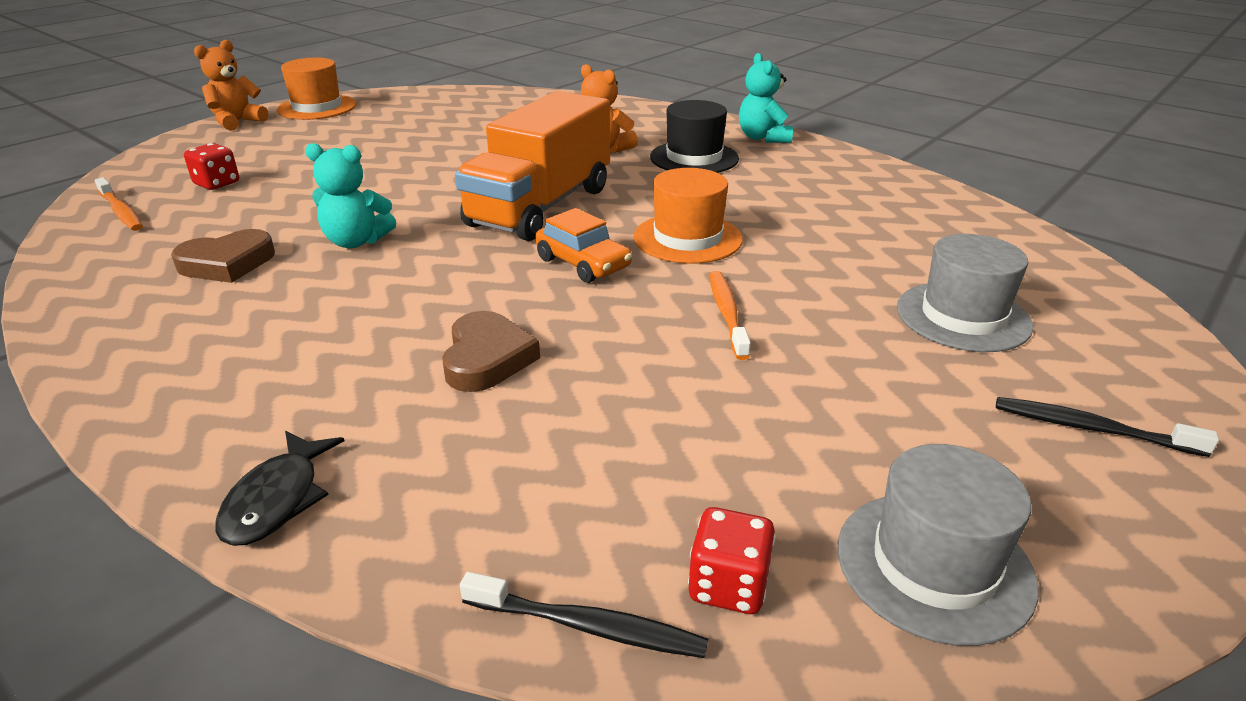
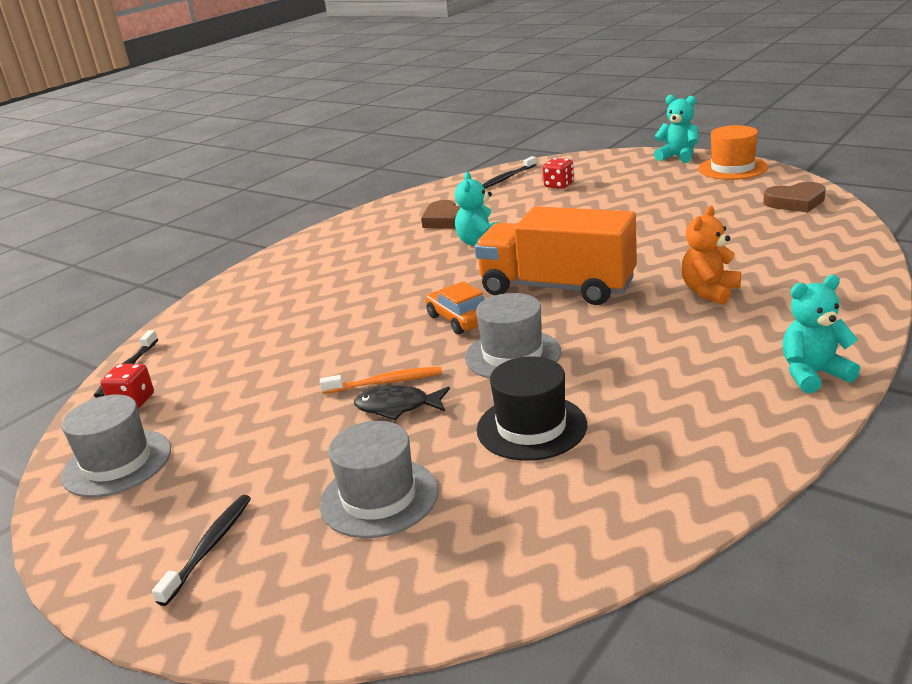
camera: 90 degrees right, 5 degrees down
(121, 211) = (508, 178): orange toothbrush -> black toothbrush
(237, 122) = (678, 157): orange teddy bear -> turquoise teddy bear
(277, 499) = (230, 290): black fish -> black fish (397, 407)
(487, 358) = (335, 310): brown heart -> brown heart (795, 202)
(583, 263) = (459, 319): orange car -> orange car turned 105 degrees clockwise
(688, 238) = (512, 355): orange hat -> grey hat
(694, 158) = (713, 339): black hat -> black hat (531, 427)

